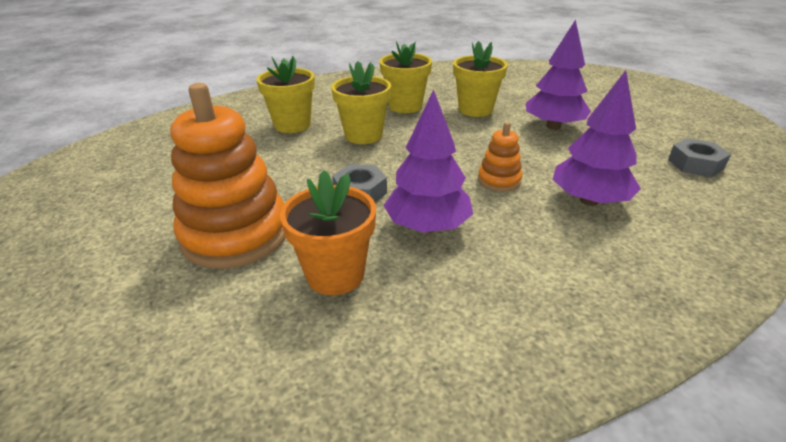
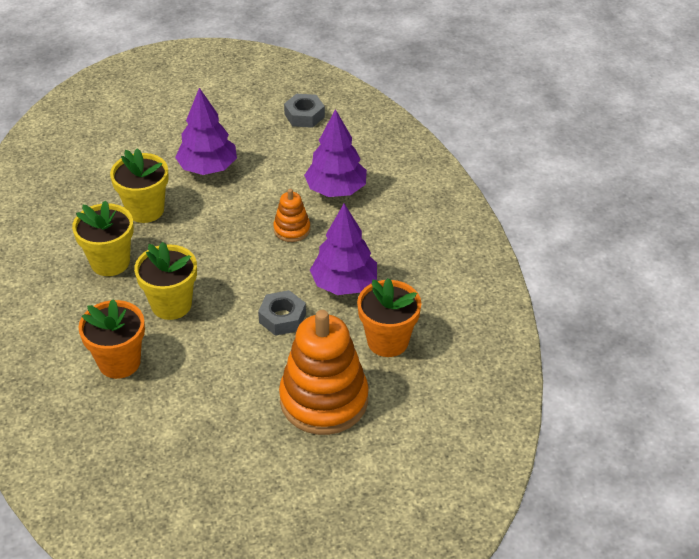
camera: 80 degrees left, 10 degrees up
(292, 125) = (119, 362): yellow flower pot -> orange flower pot

